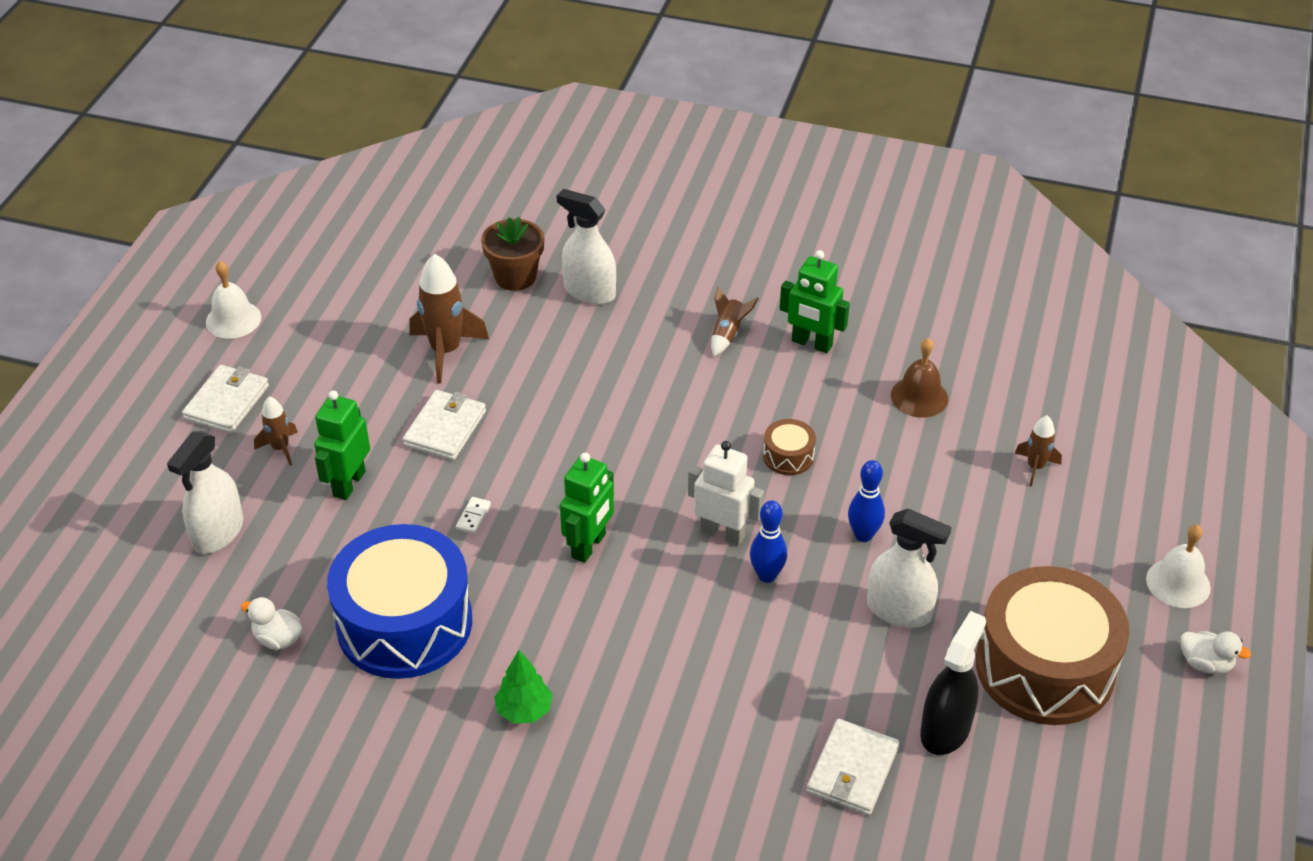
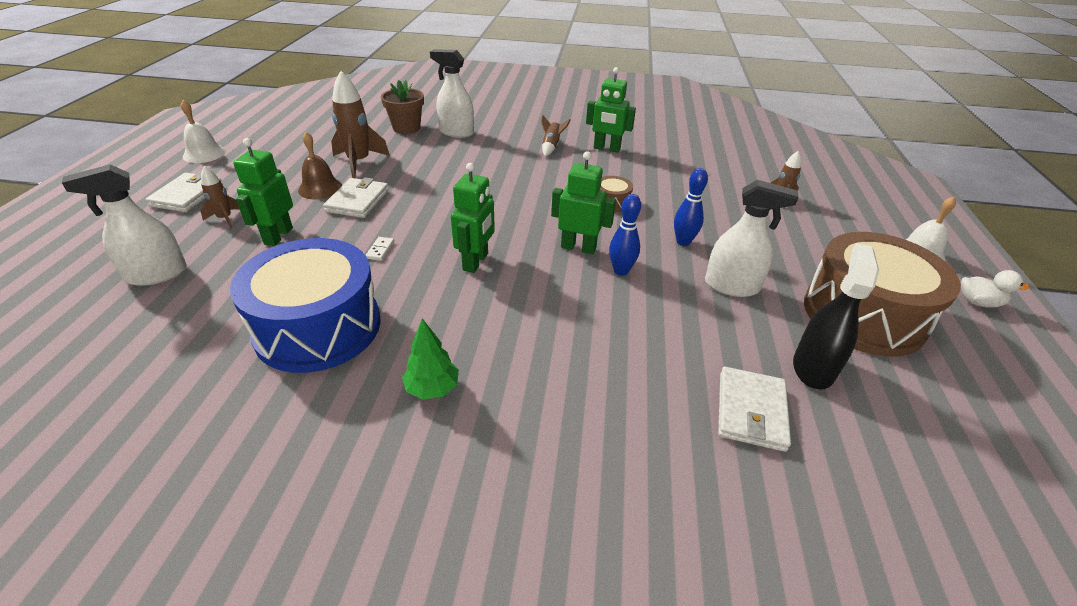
camera: 10 degrees left, 5 degrees down
(218, 533) = (157, 274): white spray bottle -> white spray bottle turned 45 degrees clockwise
(278, 639) = (194, 349): white duck -> none
(722, 533) = (578, 247): white robot -> green robot
(919, 397) = (686, 169): brown bell -> brown bell (320, 188)

